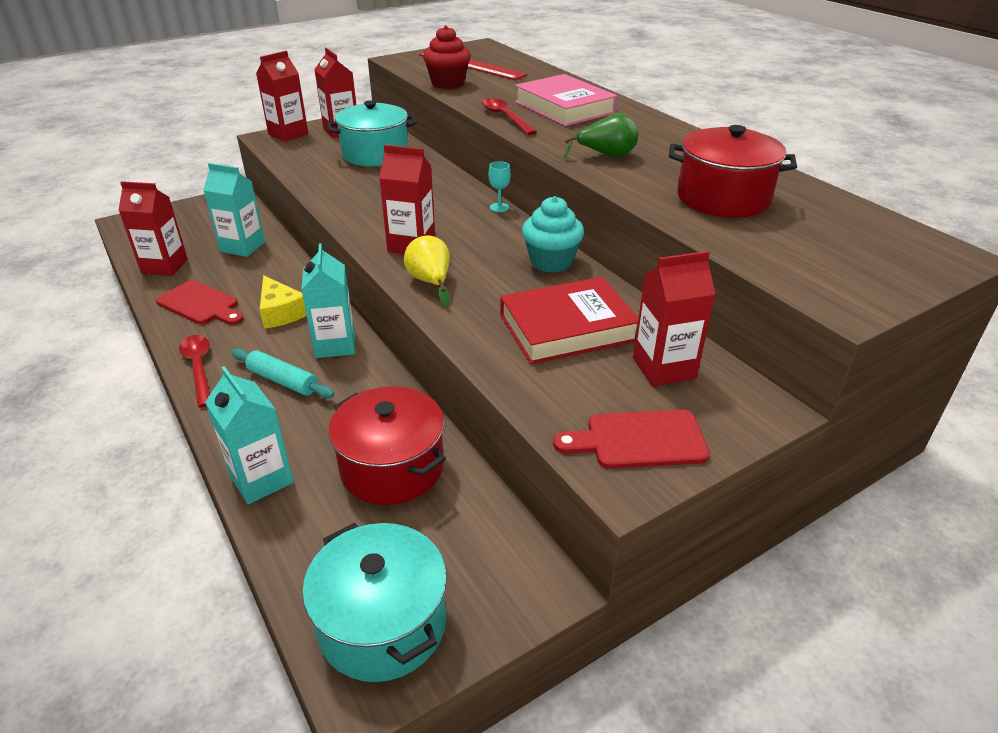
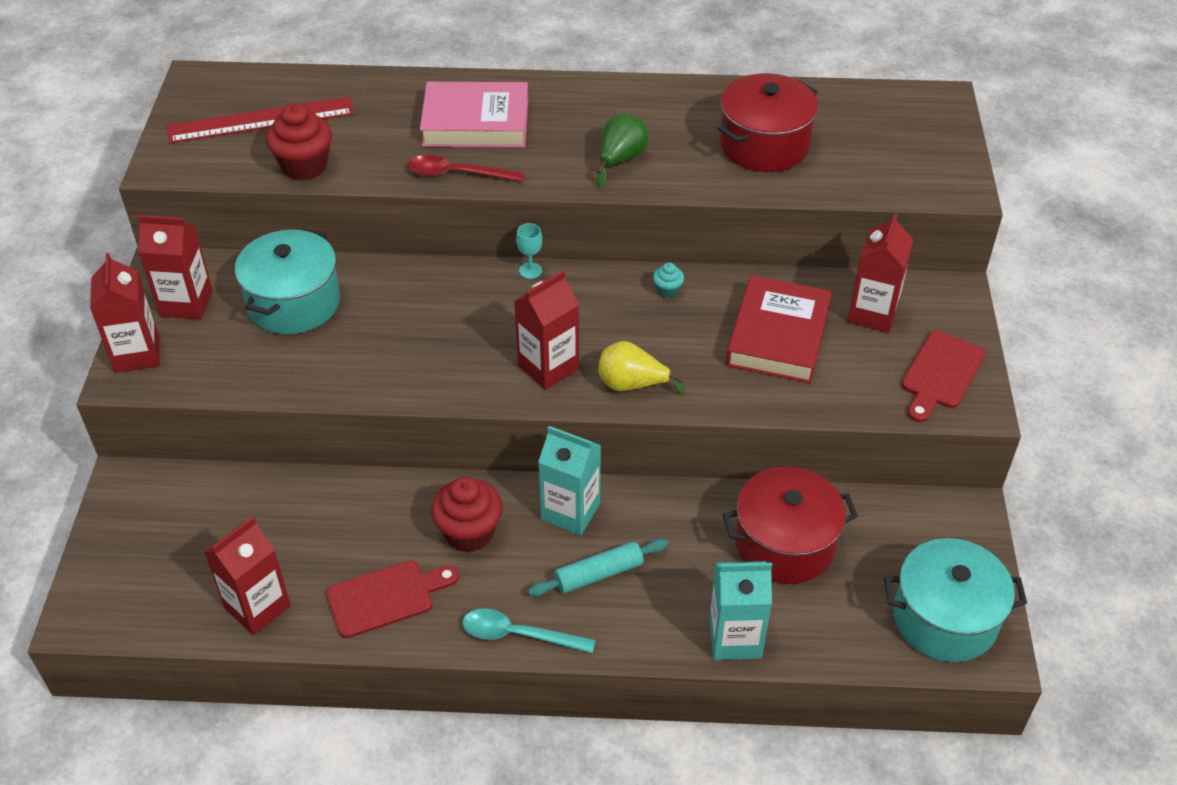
camera: 55 degrees left, 10 degrees up
(199, 368) = (518, 635): red spoon -> turquoise spoon
(242, 247) = (282, 517): turquoise carton -> none
(281, 312) = (469, 532): yellow cheese -> red cupcake
(551, 262) = (667, 290): turquoise cupcake -> turquoise cupcake, size x0.48

